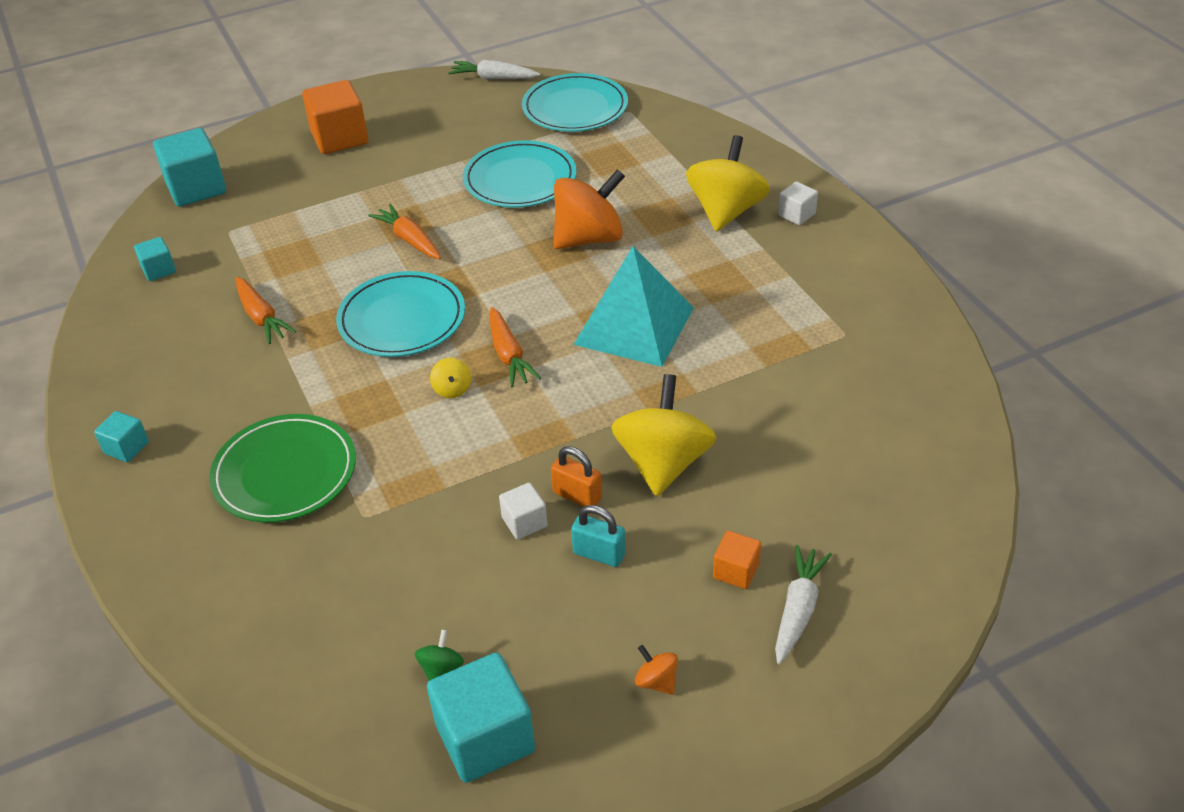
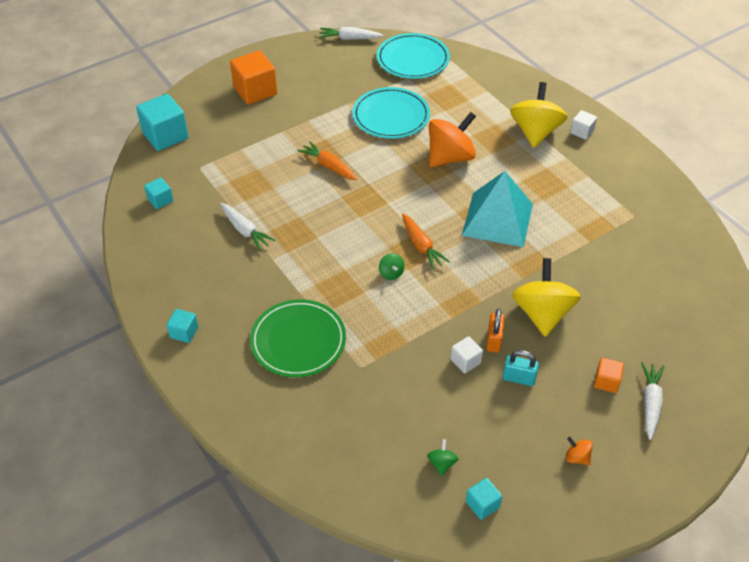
camera: 10 degrees left, 5 degrees up
(261, 317) = (245, 230): orange carrot -> white carrot
(402, 319) = (342, 225): turquoise plate -> none
(452, 389) = (391, 273): yellow spinning top -> green spinning top
(485, 738) = (482, 504): turquoise cube -> turquoise cube, size x0.52
(577, 495) = (494, 340): orange padlock -> orange padlock turned 75 degrees clockwise

